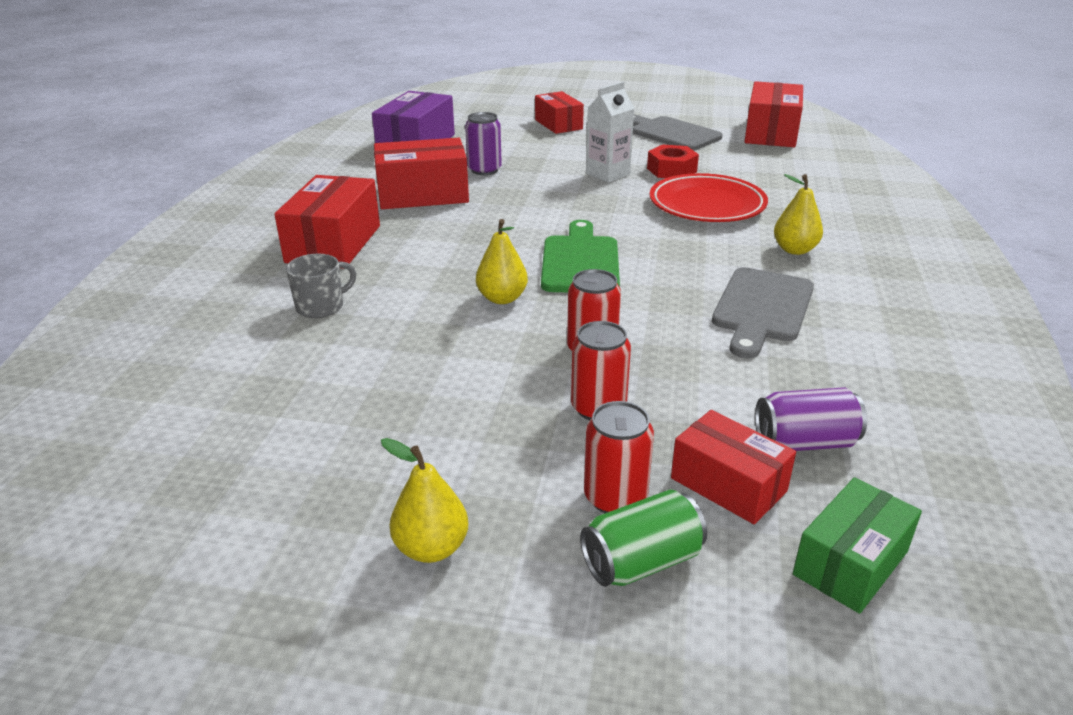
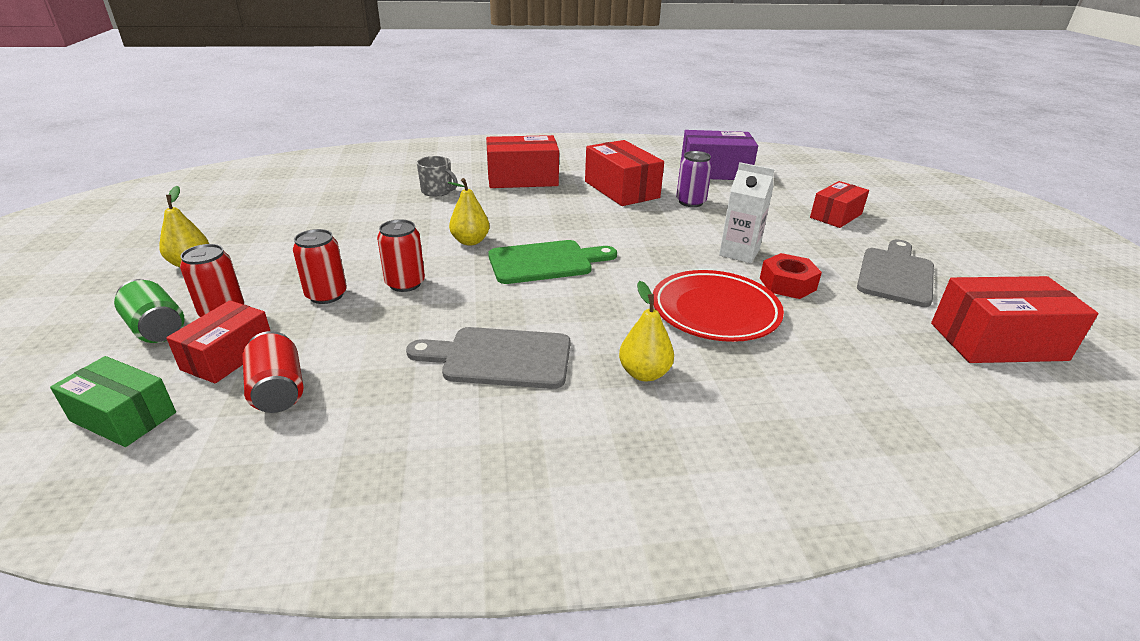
camera: 70 degrees right, 0 degrees up
(804, 442) = (278, 390): purple can -> red can

